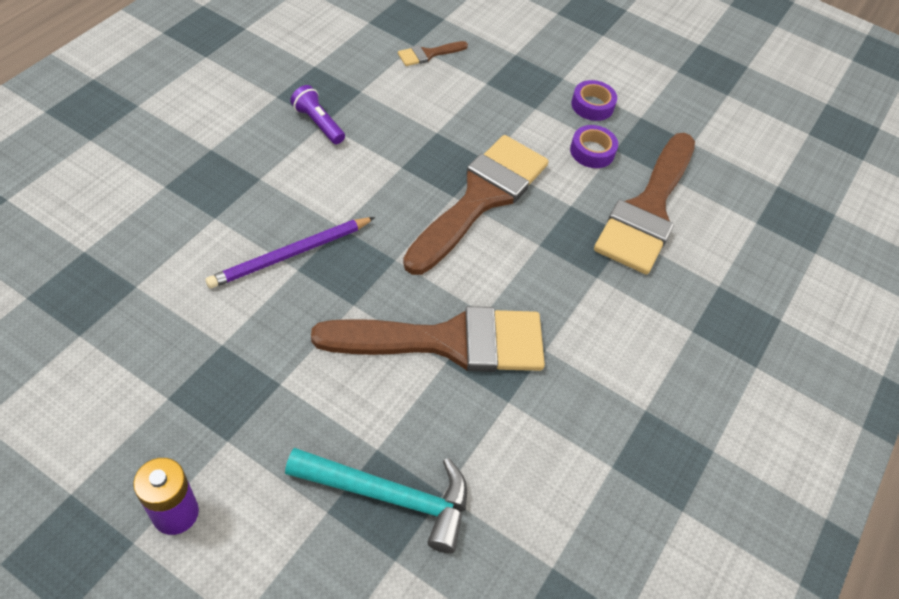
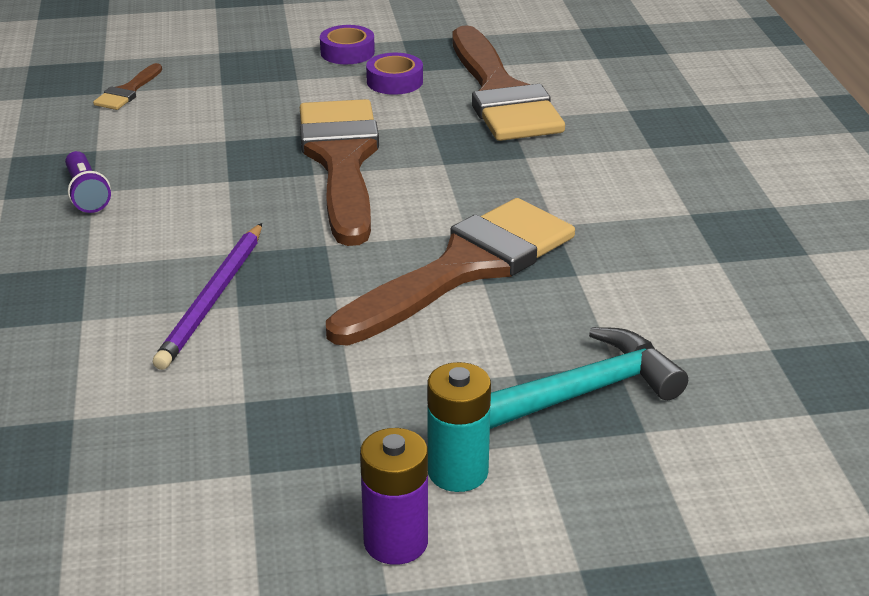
camera: 35 degrees left, 20 degrees down
(261, 494) = (458, 472): none -> turquoise battery
(318, 123) = (87, 194): purple flashlight -> purple flashlight turned 120 degrees counterclockwise

